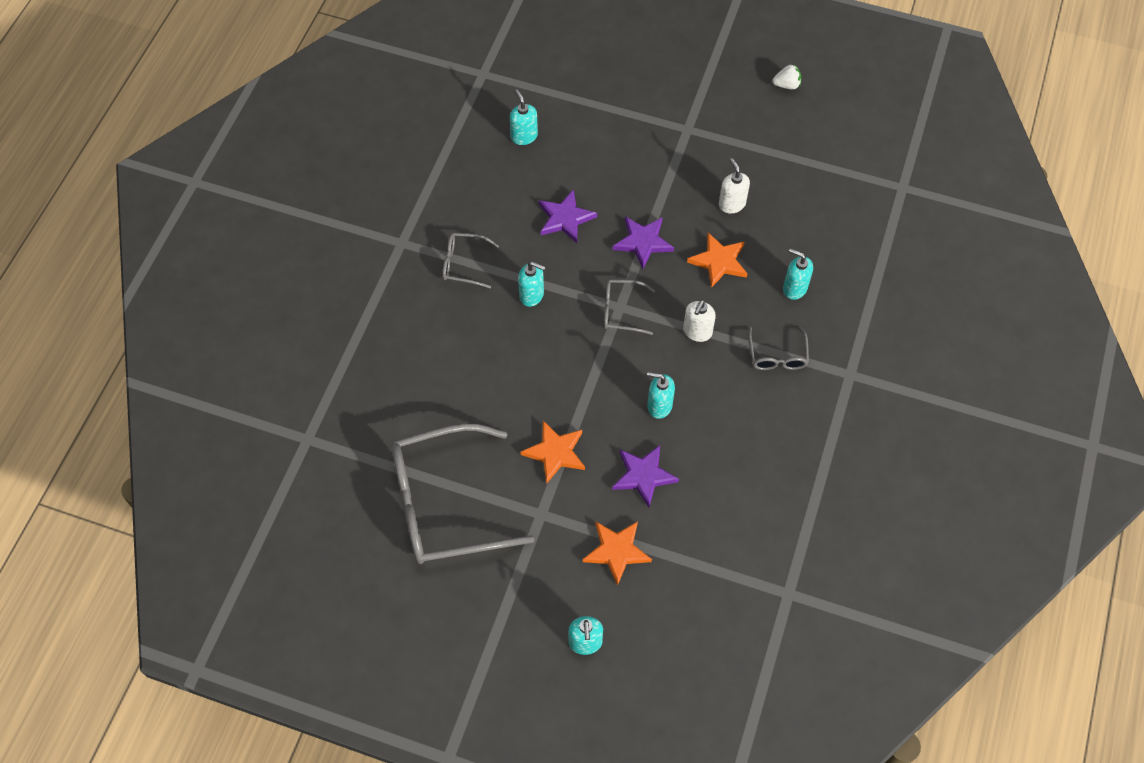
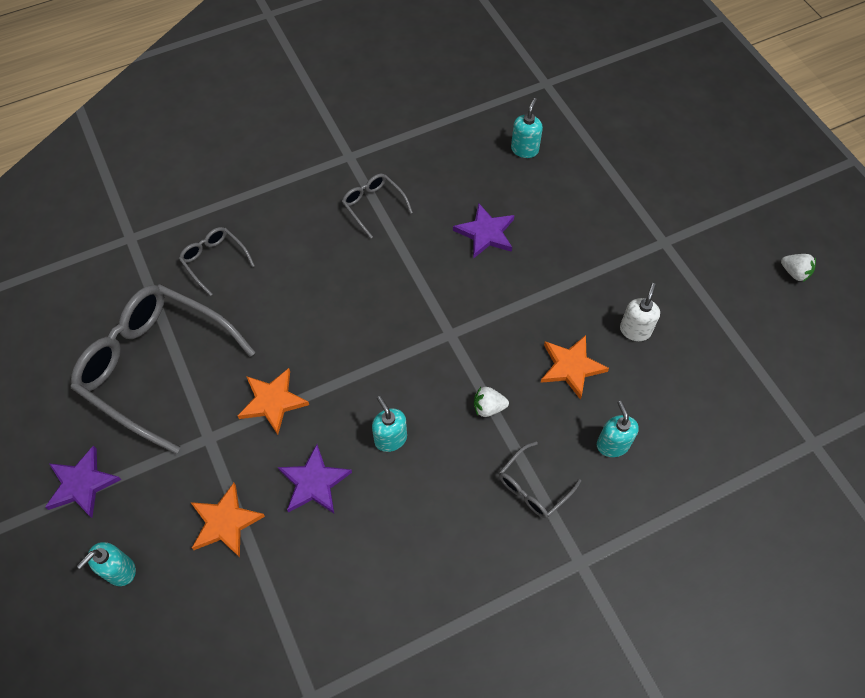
camera: 45 degrees right, 0 degrees up
(532, 295) = (394, 269): turquoise soap dispenser -> none
(621, 311) = (447, 338): grey glasses -> grey glasses (214, 260)
(643, 242) = (526, 300): purple star -> purple star (82, 484)
(697, 332) = (488, 407): white soap dispenser -> white strawberry

